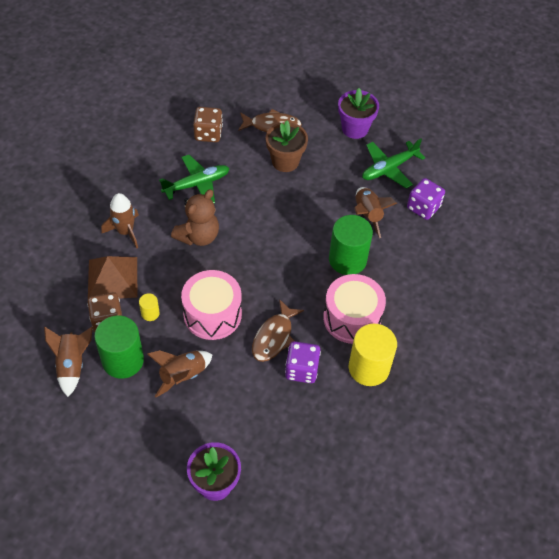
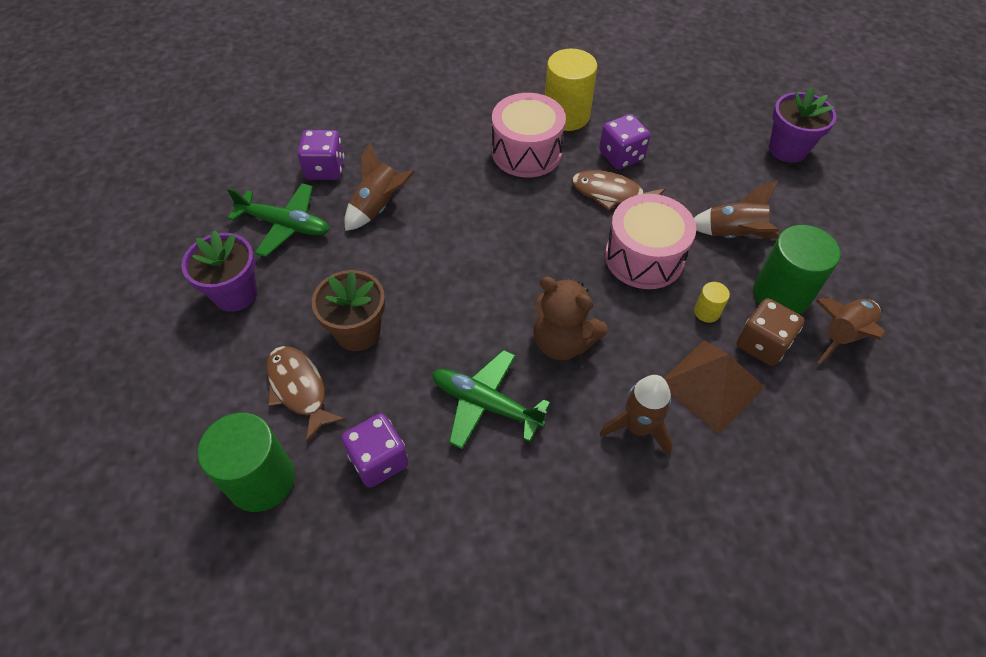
camera: 125 degrees left, 0 degrees up
(198, 236) = (562, 342): brown teddy bear -> brown teddy bear turned 150 degrees counterclockwise
(208, 133) = (379, 460): brown dice -> purple dice
(274, 337) = (611, 194): brown fish -> brown fish turned 150 degrees counterclockwise
(347, 259) = (458, 191): green cylinder -> green cylinder (261, 480)

